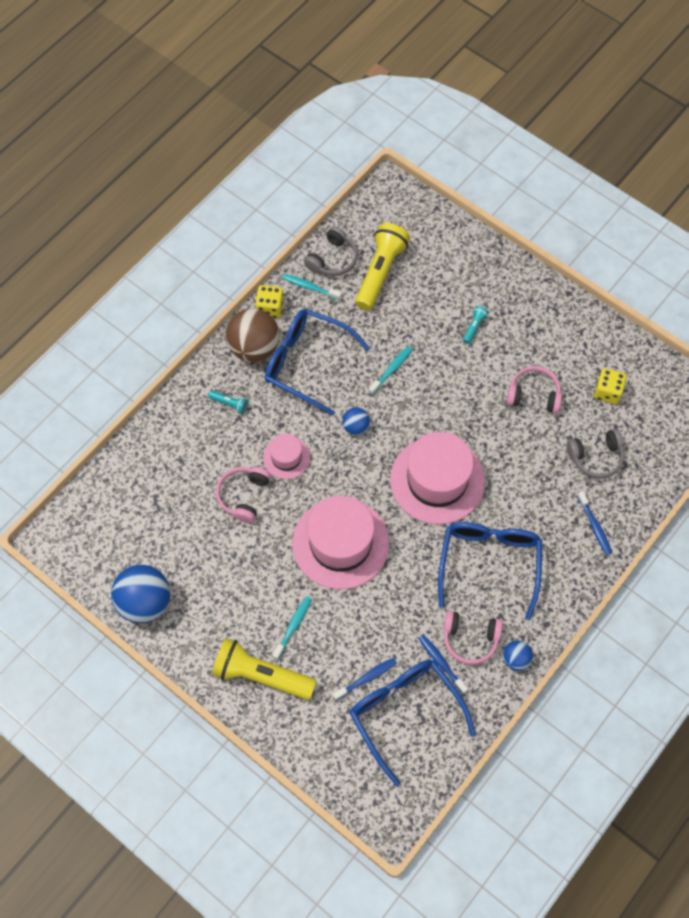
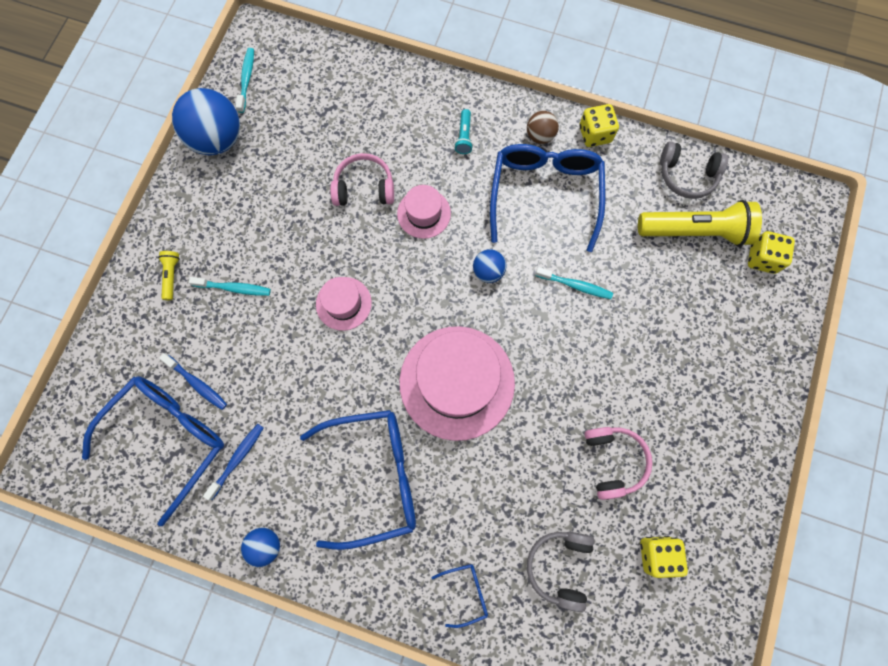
camera: 70 degrees right, 10 degrees up
(254, 348) = (540, 136): brown ball -> brown ball, size x0.51
(261, 675) = (171, 276): yellow flashlight -> yellow flashlight, size x0.43
(310, 287) = (640, 164): turquoise toothbrush -> turquoise toothbrush (246, 79)
(340, 543) = (343, 303): pink hat -> pink hat, size x0.50
(419, 238) = (762, 258): none -> yellow dice
(470, 639) = (275, 483): pink headphones -> none
(474, 327) = (673, 360): turquoise flashlight -> none
(594, 526) = (466, 592): blue toothbrush -> blue glasses
(596, 457) = (559, 566): grey headphones -> grey headphones turned 45 degrees clockwise

